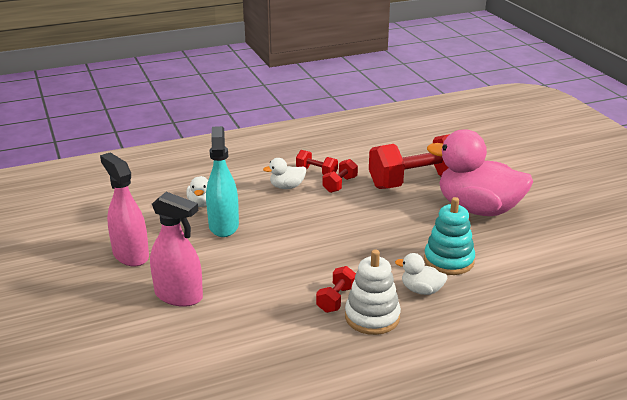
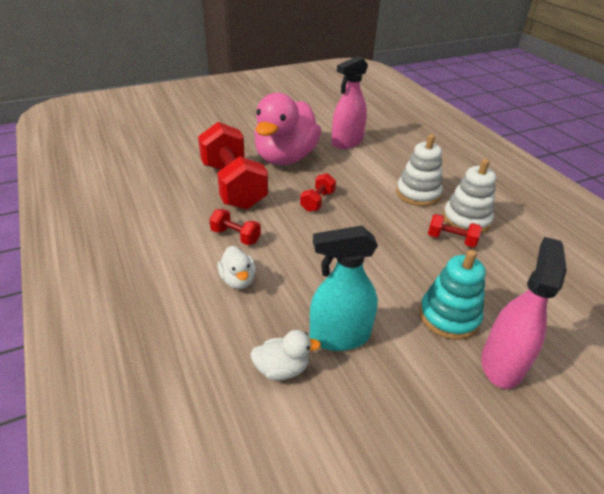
camera: 95 degrees left, 10 degrees up
(130, 255) = (437, 440): pink spray bottle -> pink spray bottle (347, 142)
(316, 172) = (202, 255): red dumbbell -> red dumbbell (317, 201)
(421, 290) = (418, 194): white duck -> white stacking toy
(448, 261) = (370, 178): turquoise stacking toy -> turquoise stacking toy (449, 316)

